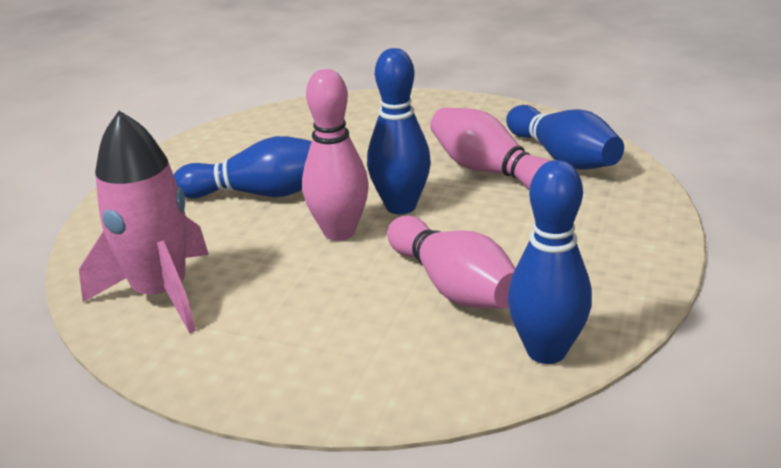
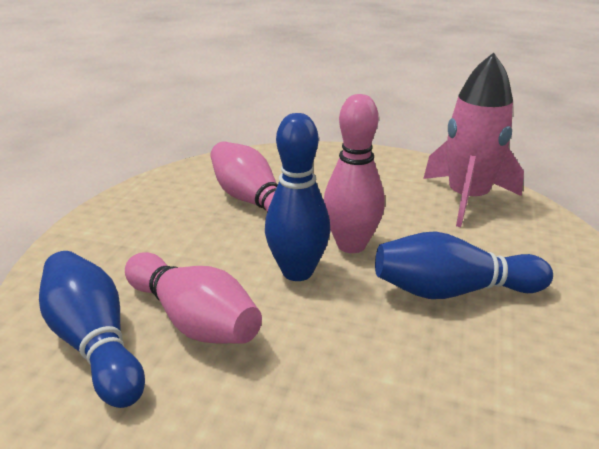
camera: 175 degrees right, 0 degrees up
(546, 351) = (204, 169): blue bowling pin -> none

